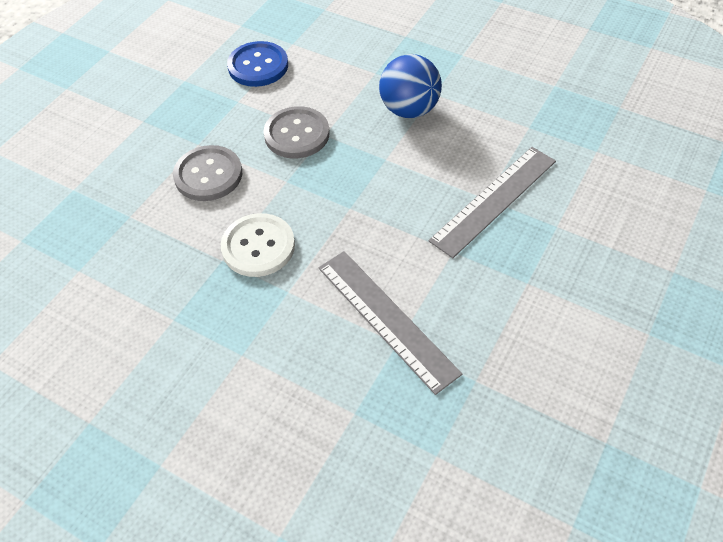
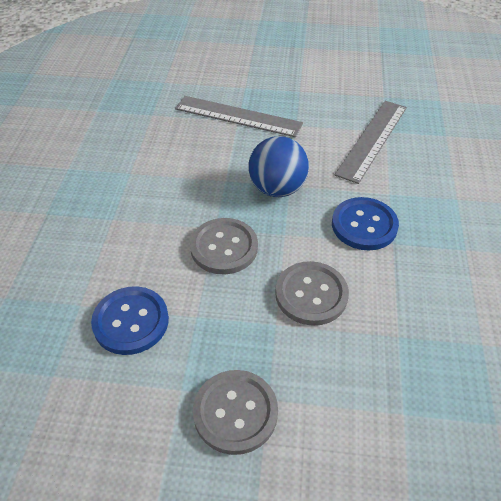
camera: 115 degrees left, 5 degrees down
(147, 102) = (235, 412): none -> grey button
(258, 246) = (364, 225): white button -> blue button
(409, 109) = (158, 182): blue ball -> blue ball (277, 189)

